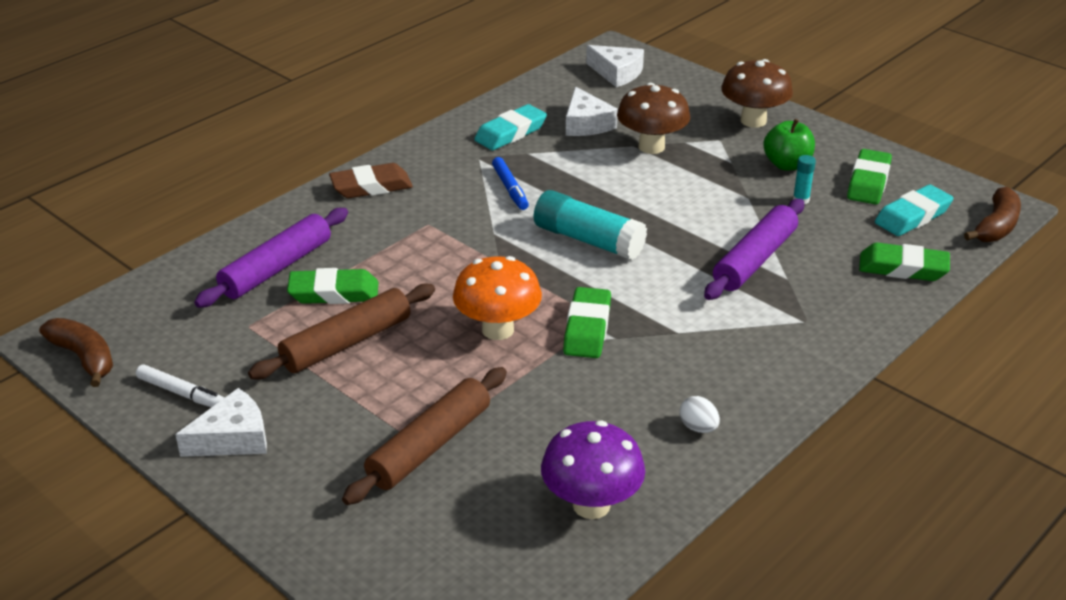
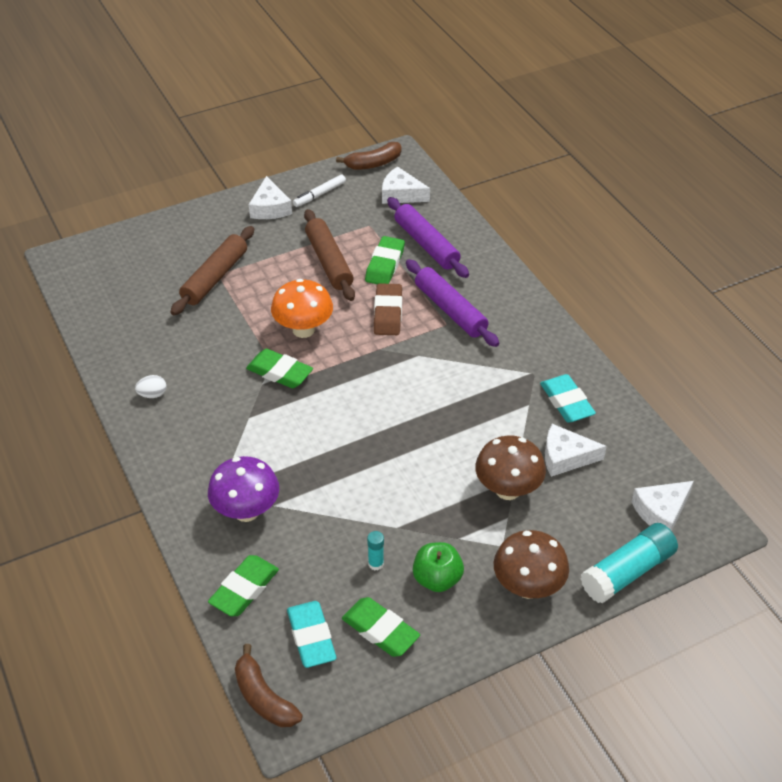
camera: 110 degrees right, 10 degrees up
(163, 313) = (401, 194): none -> white cheese
(371, 187) = (511, 305): brown eraser -> brown eraser (388, 313)
(429, 446) = (215, 277): brown rolling pin -> brown rolling pin turned 60 degrees clockwise
(510, 189) = (476, 379): blue marker -> none
(588, 240) = (383, 404): turquoise glue stick -> turquoise glue stick (627, 572)
(591, 505) = (125, 328): purple mushroom -> purple mushroom (246, 511)
(754, 259) = (307, 495): purple rolling pin -> purple rolling pin (450, 310)

